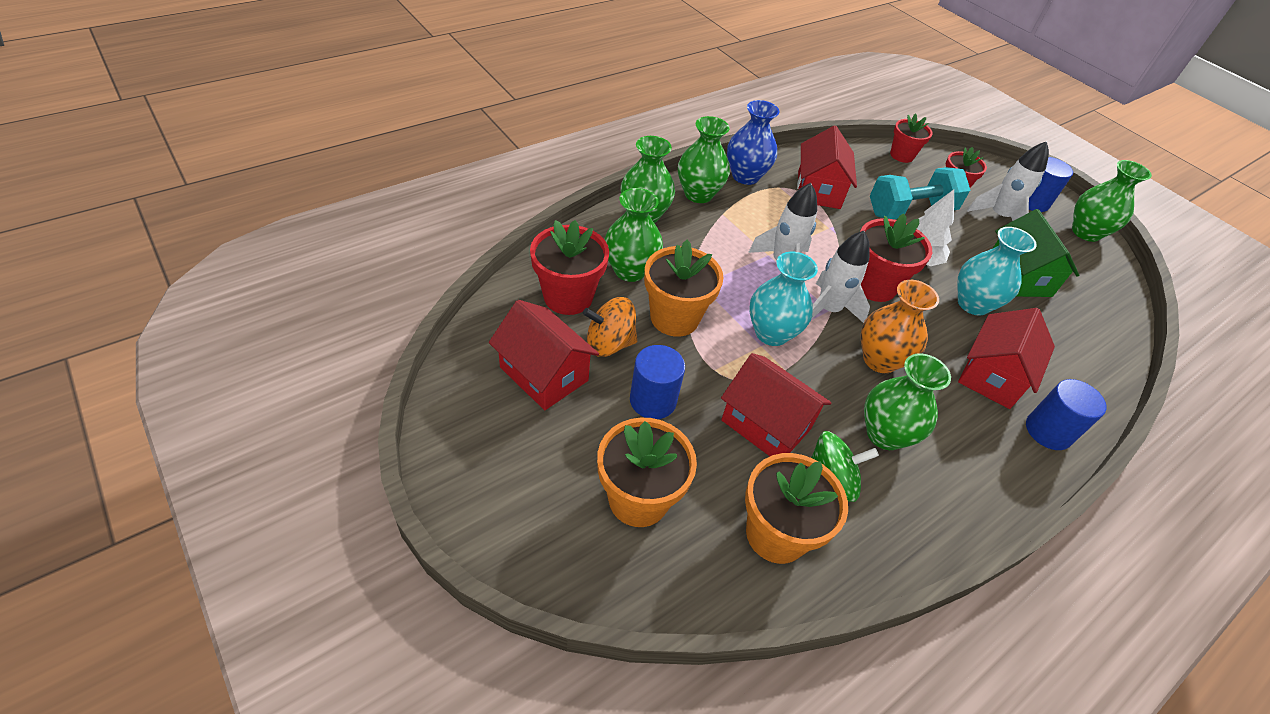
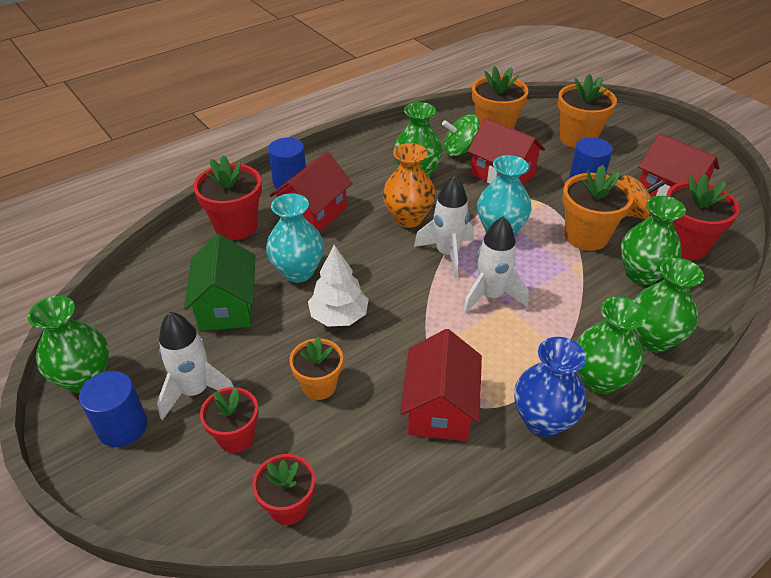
camera: 175 degrees left, 5 degrees down
(874, 285) = (396, 281): red flower pot -> red flower pot (236, 226)
(910, 211) = (319, 386): turquoise dumbbell -> orange flower pot

